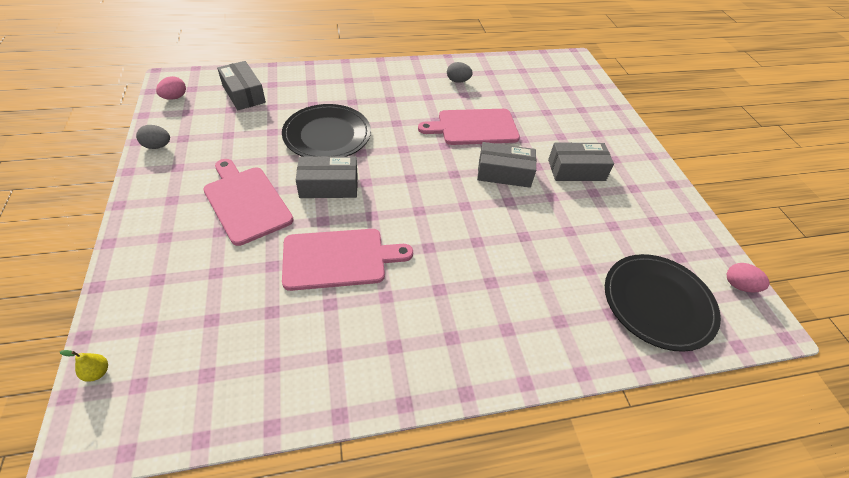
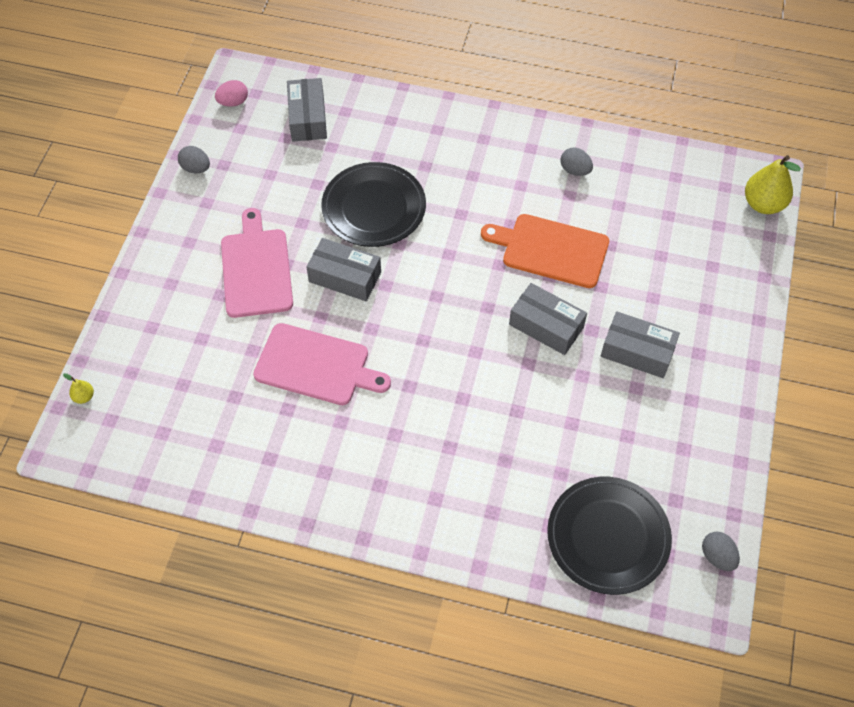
camera: 30 degrees right, 10 degrees up
(474, 127) = (550, 250): pink cutting board -> orange cutting board
(583, 72) = (763, 204): none -> yellow pear
(739, 285) = (717, 556): pink egg -> grey egg

